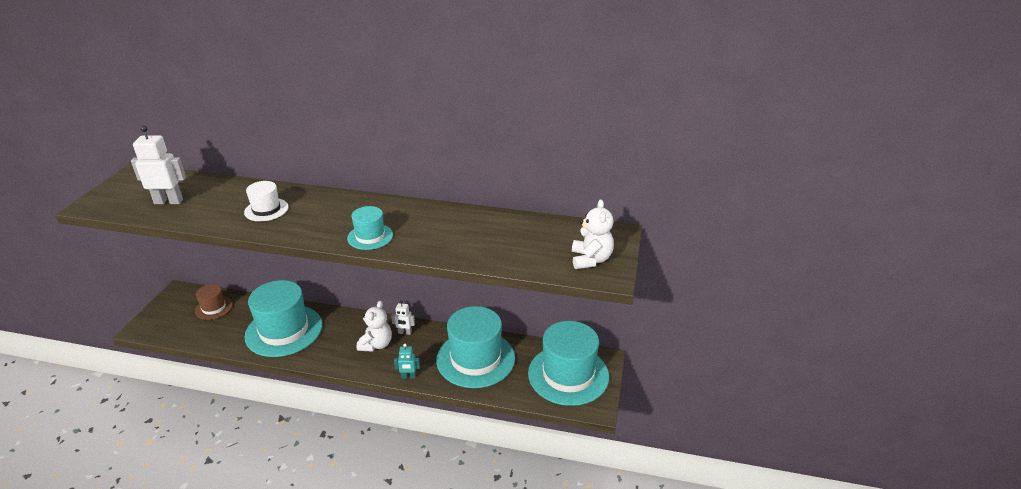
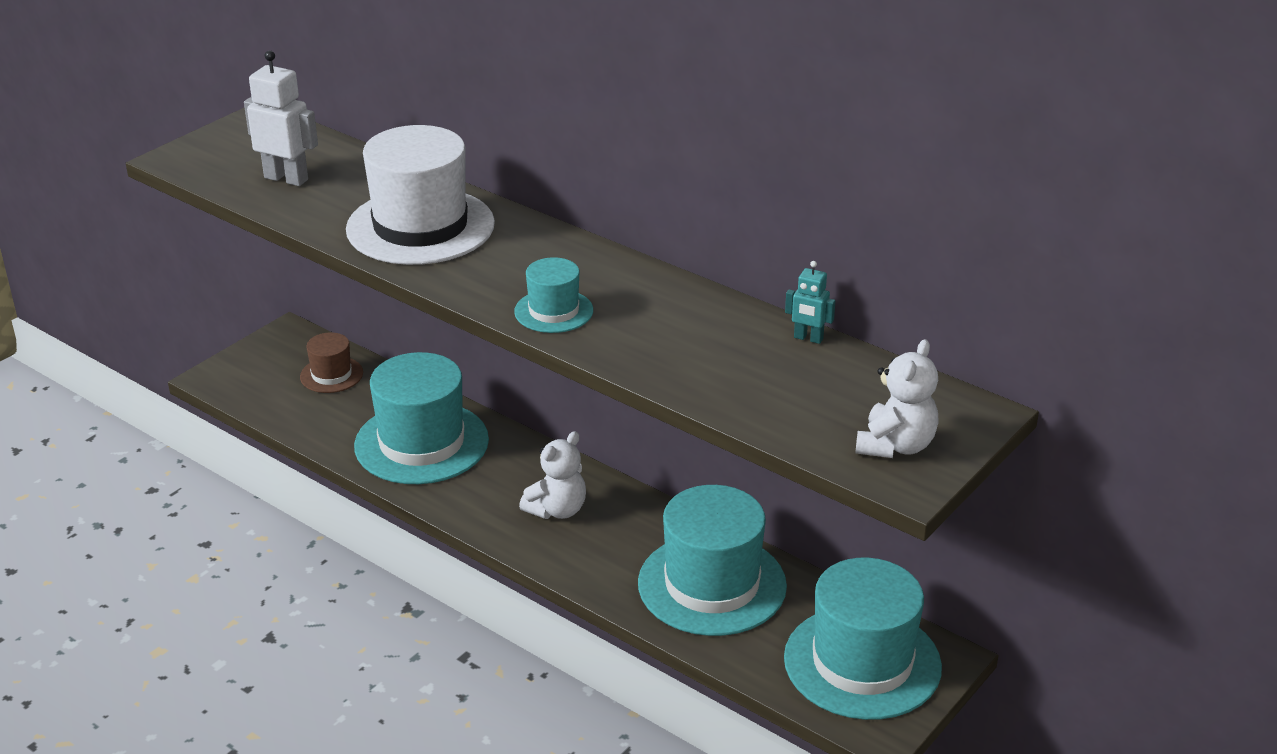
camera: 25 degrees right, 0 degrees up
(266, 210) = (420, 226): white hat -> white hat, size x2.02
(405, 333) = (614, 504): white robot -> none
(408, 376) = (583, 578): turquoise robot -> turquoise robot (808, 338)

